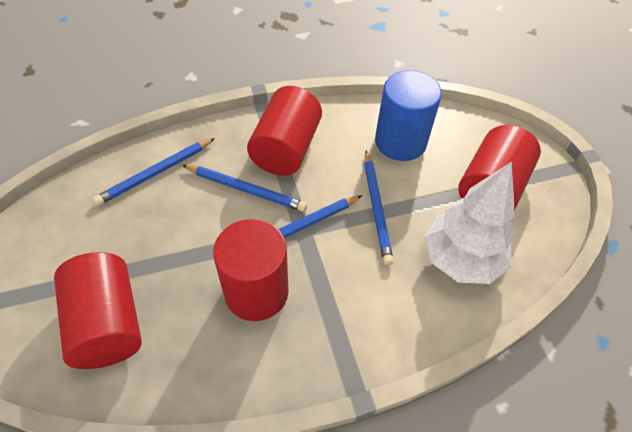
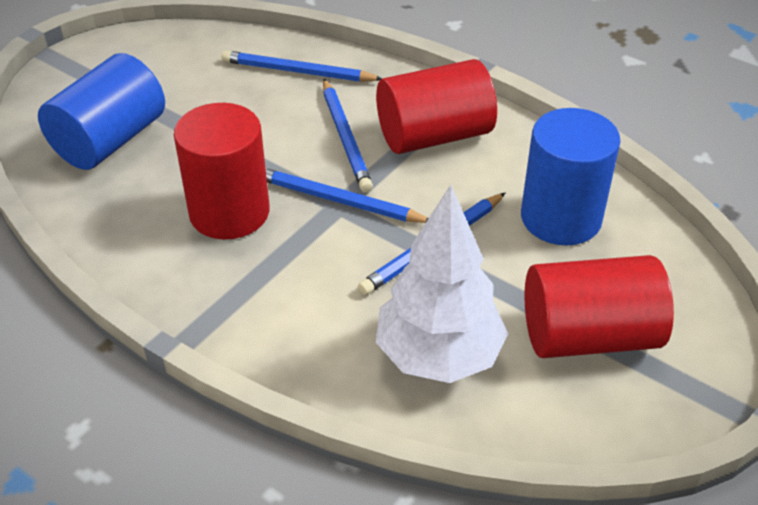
camera: 55 degrees right, 10 degrees down
(108, 323) = (110, 140): red cylinder -> blue cylinder

